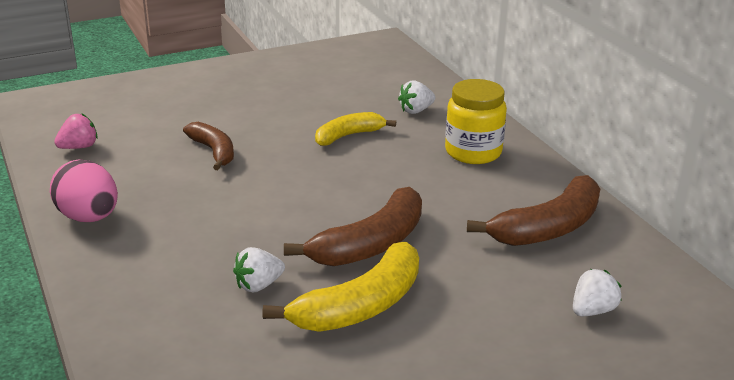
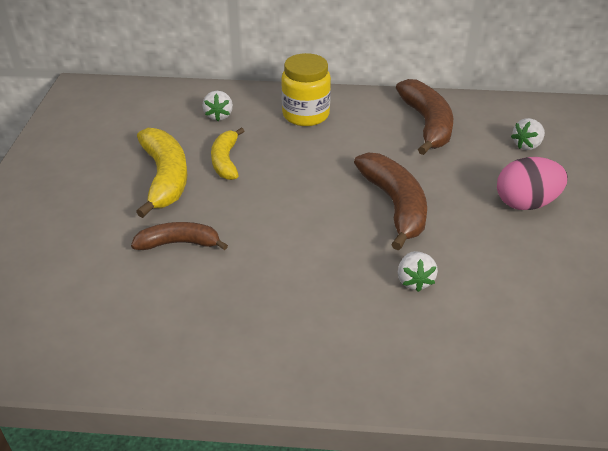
camera: 60 degrees left, 10 degrees up
(79, 147) = (76, 336): pink strawberry -> none
(89, 217) = (229, 361): pink egg -> pink egg (525, 203)
(360, 306) = (471, 237): yellow banana -> yellow banana (165, 178)
(592, 310) = (527, 145): white strawberry -> white strawberry turned 120 degrees counterclockwise

